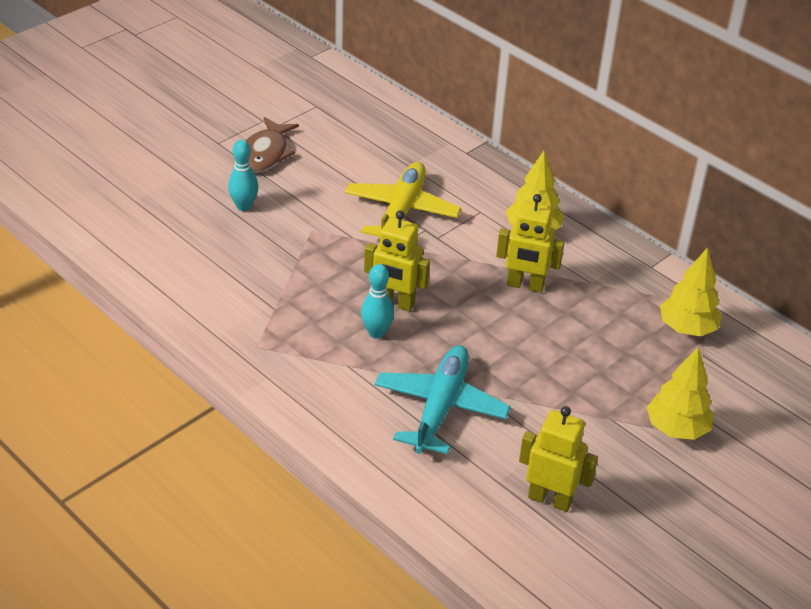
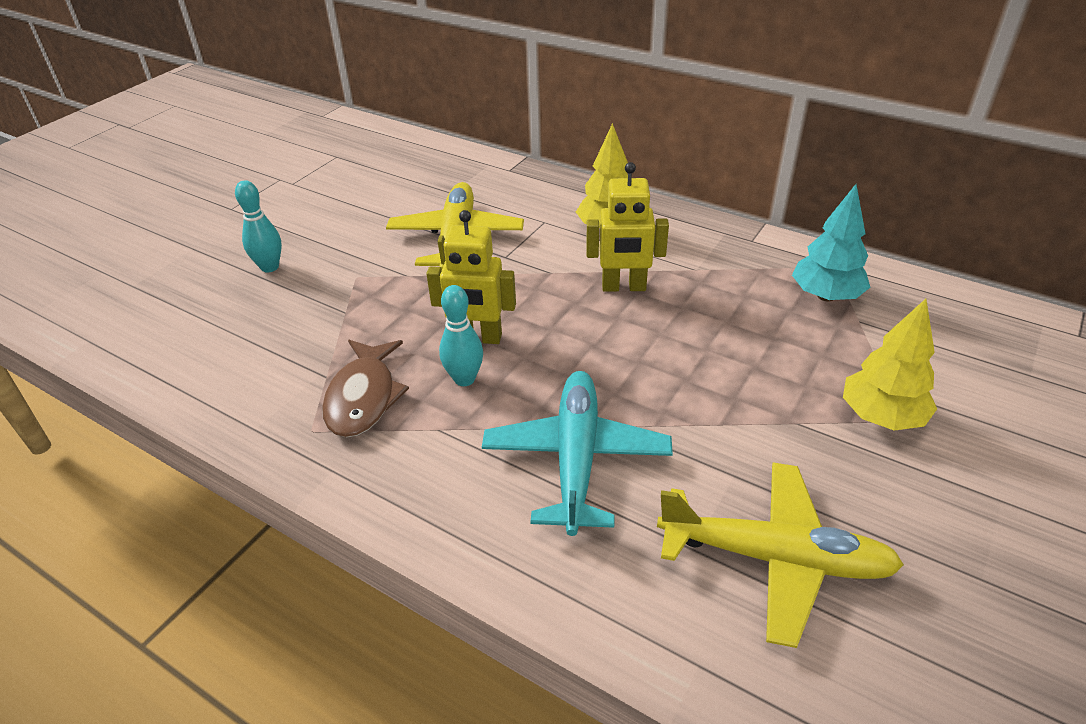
camera: 10 degrees left, 0 degrees up
(265, 153) = (287, 209): brown fish -> brown fish (363, 397)
(550, 499) = (774, 558): yellow robot -> yellow plane
(687, 328) = (825, 296): yellow tree -> turquoise tree

